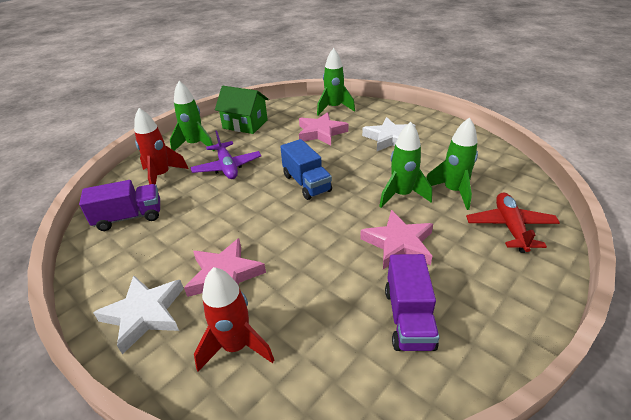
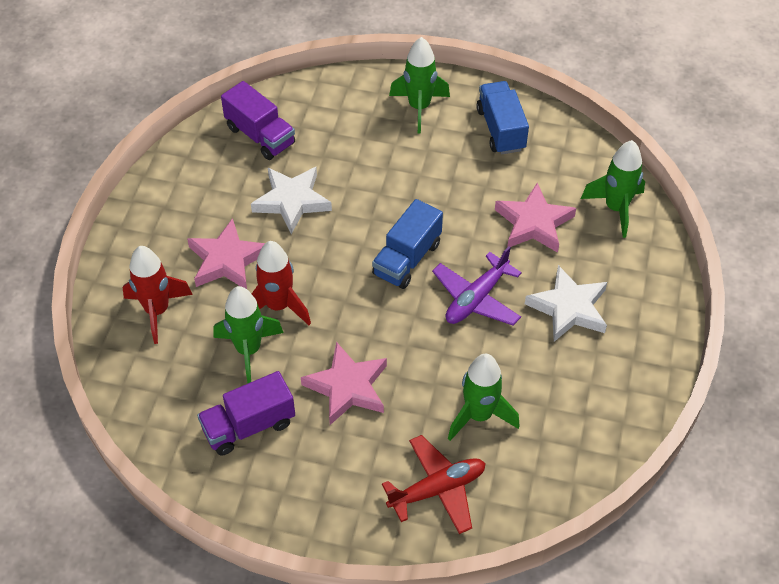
camera: 60 degrees right, 15 degrees up
(144, 314) = (156, 229): white star -> white star (292, 201)
(162, 176) = (340, 116): red rocket -> red rocket (278, 306)
(227, 167) = (393, 166): purple plane -> purple plane (476, 298)
(245, 124) = (501, 129): green house -> blue truck
(401, 195) = (439, 363): green rocket -> green rocket (248, 350)

